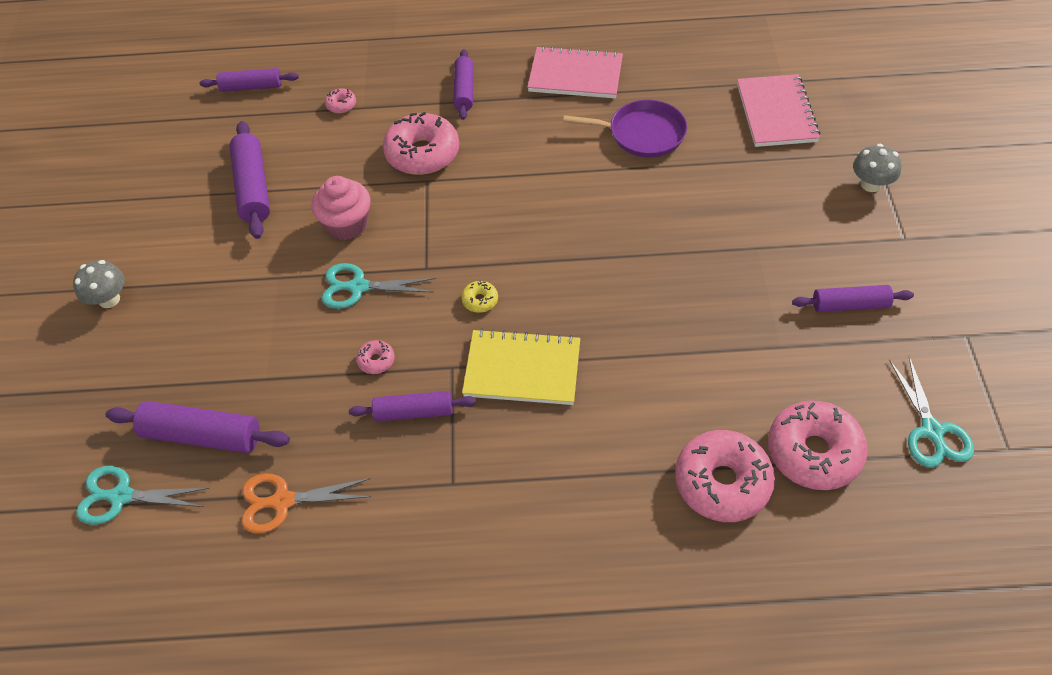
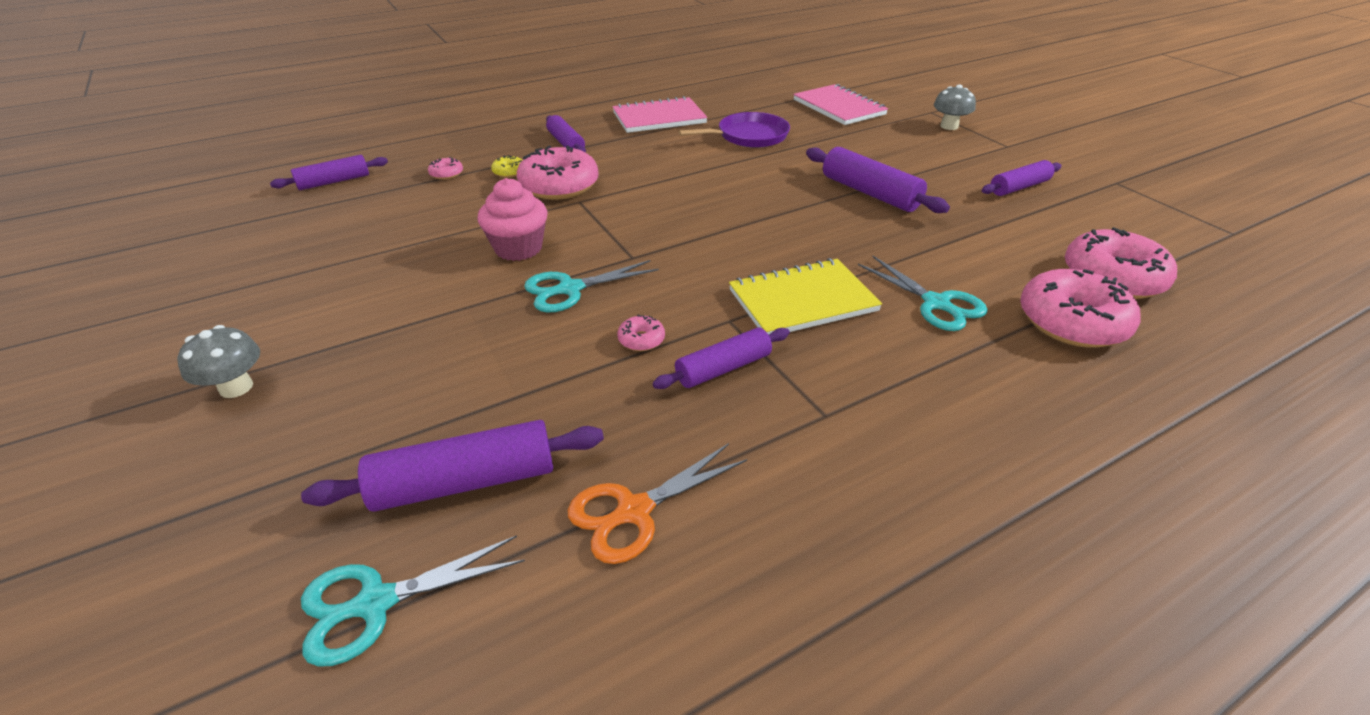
camera: 30 degrees left, 15 degrees down
(253, 188) = (385, 247): purple rolling pin -> purple rolling pin (870, 193)
(480, 300) = (710, 265): yellow donut -> yellow donut (509, 172)
(932, 431) = (1172, 239): turquoise scissors -> turquoise scissors (936, 304)

